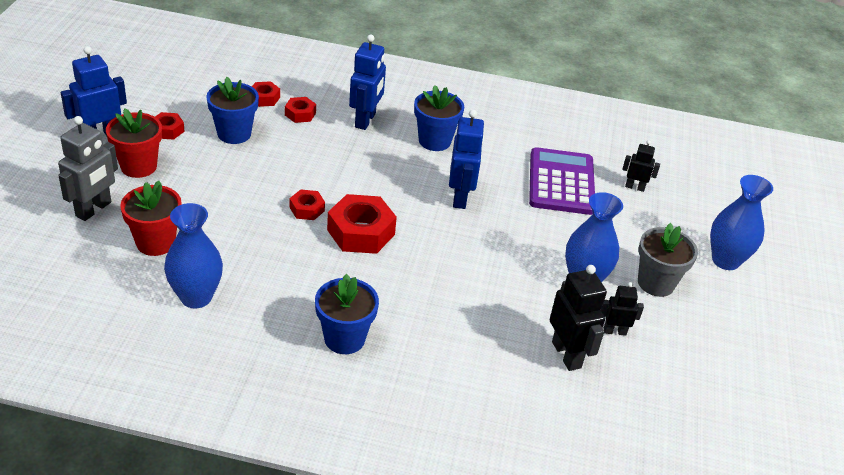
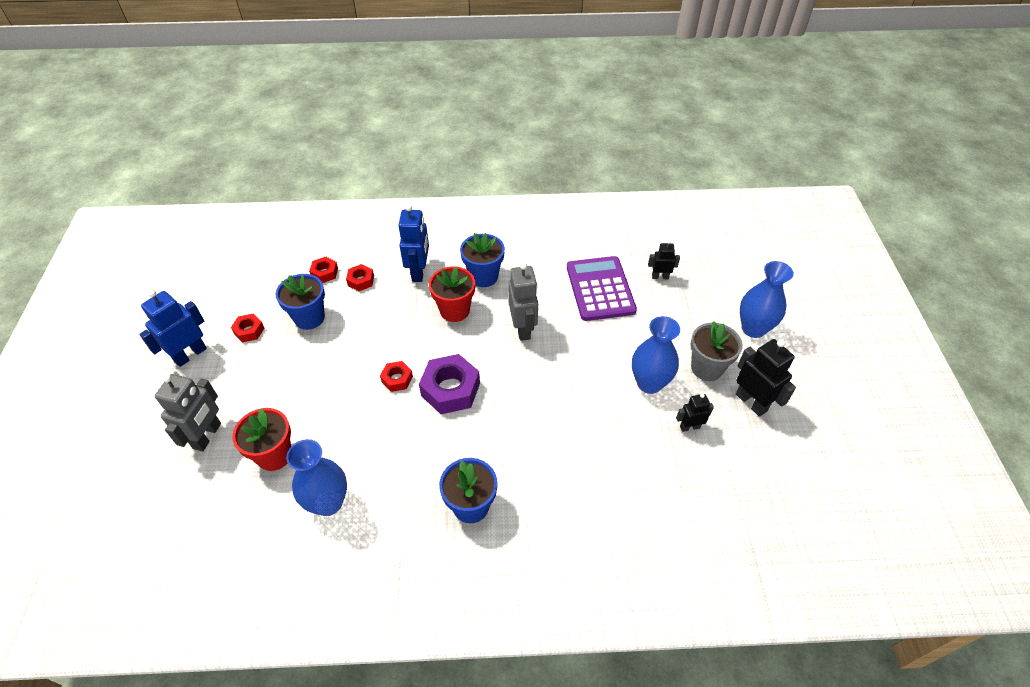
camera: 10 degrees left, 10 degrees up
(138, 166) = (234, 377): red flower pot -> red flower pot (454, 310)
(361, 232) = (450, 389): red nut -> purple nut
(460, 197) = (523, 328): blue robot -> grey robot
(567, 355) = (659, 463): black robot -> black robot (751, 402)

